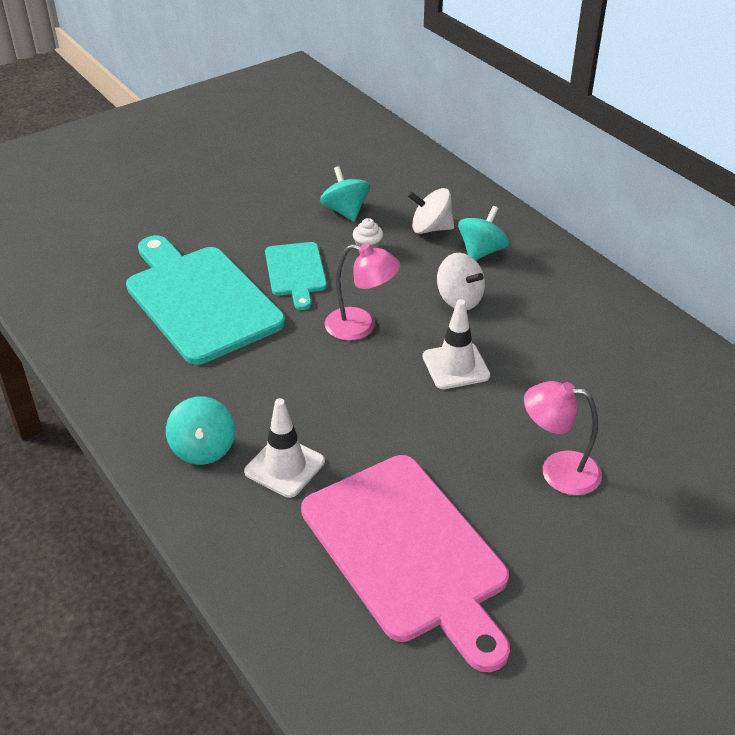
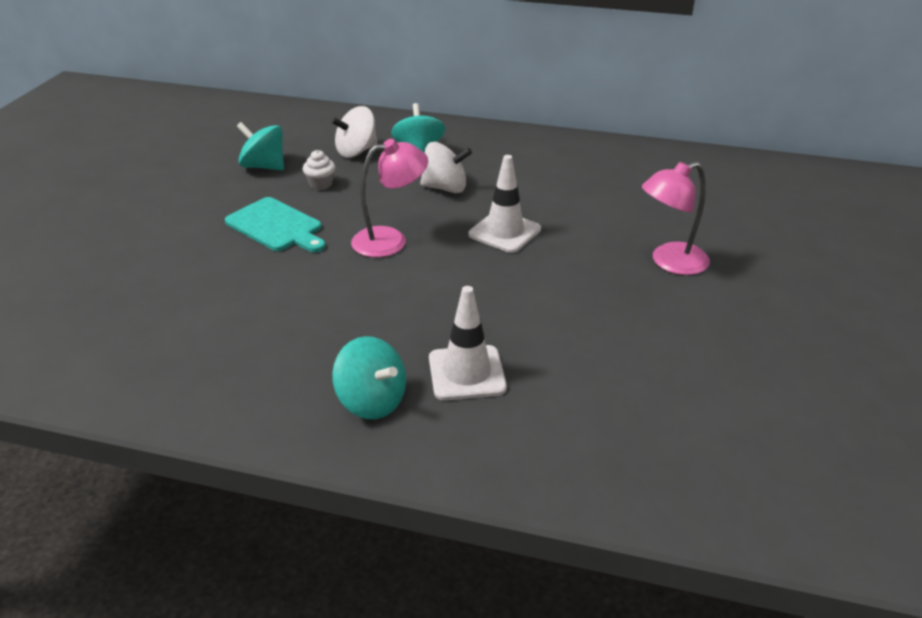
camera: 40 degrees left, 5 degrees down
(200, 300) = (206, 287): turquoise cutting board -> none
(408, 552) = (650, 376): pink cutting board -> none

